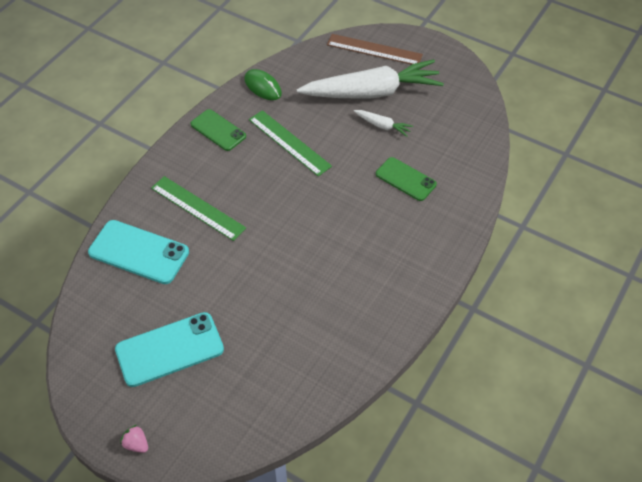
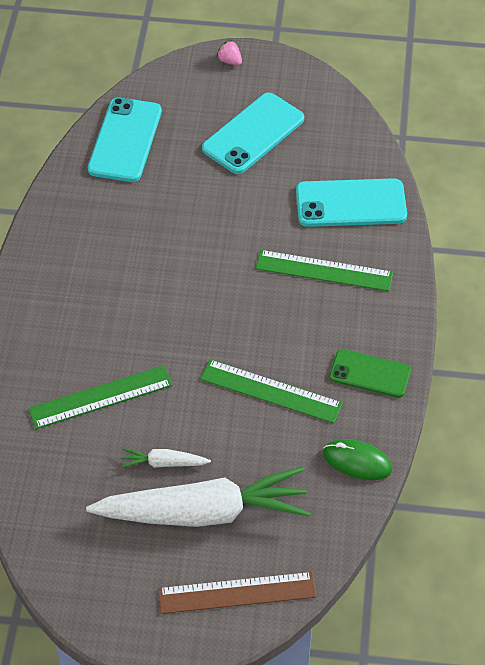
camera: 155 degrees right, 0 degrees up
(136, 444) = (230, 61): pink strawberry -> pink strawberry turned 150 degrees counterclockwise
(284, 390) = (125, 140): none -> turquoise phone
(372, 92) = (203, 512): white carrot -> white carrot turned 150 degrees counterclockwise
(405, 179) = (100, 397): green phone -> green ruler

